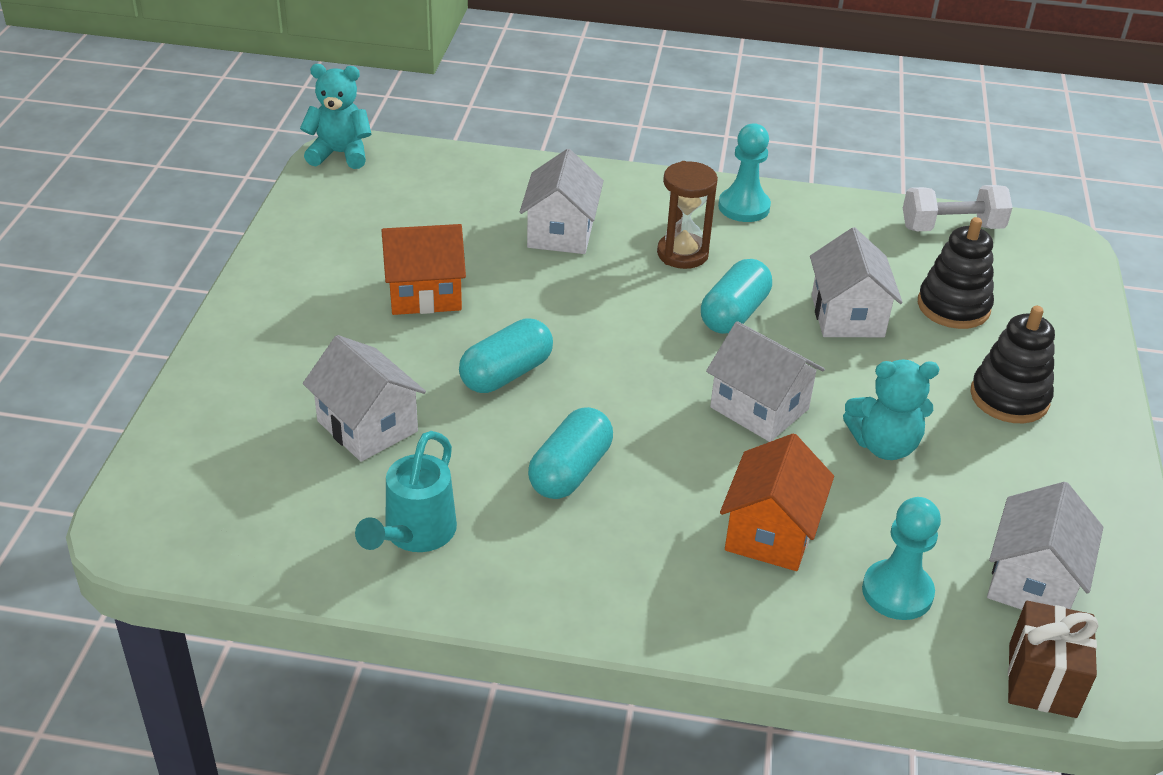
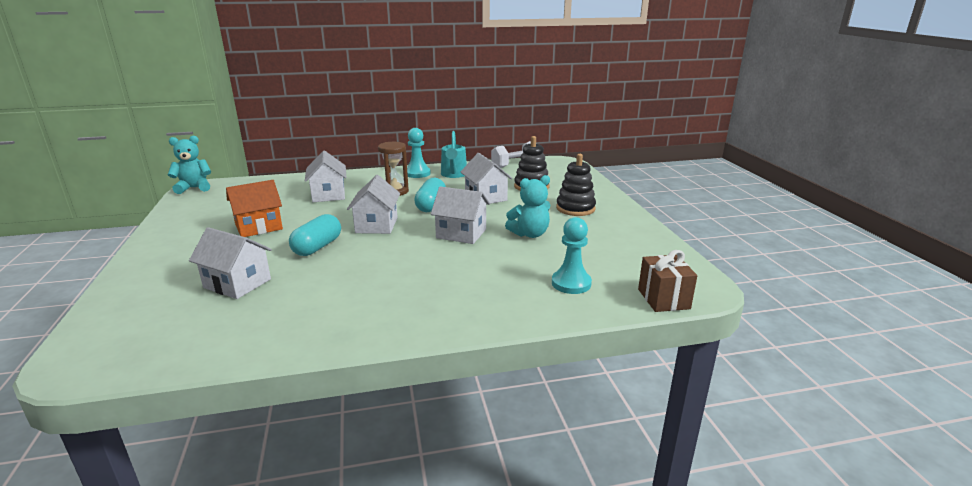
camera: 20 degrees left, 15 degrees down
(415, 534) = (282, 323): turquoise watering can -> turquoise watering can (453, 175)
(570, 471) = (370, 276): turquoise capsule -> none
(770, 532) = (493, 276): orange house -> none
(1032, 582) = (631, 265): white house -> white house (376, 225)

